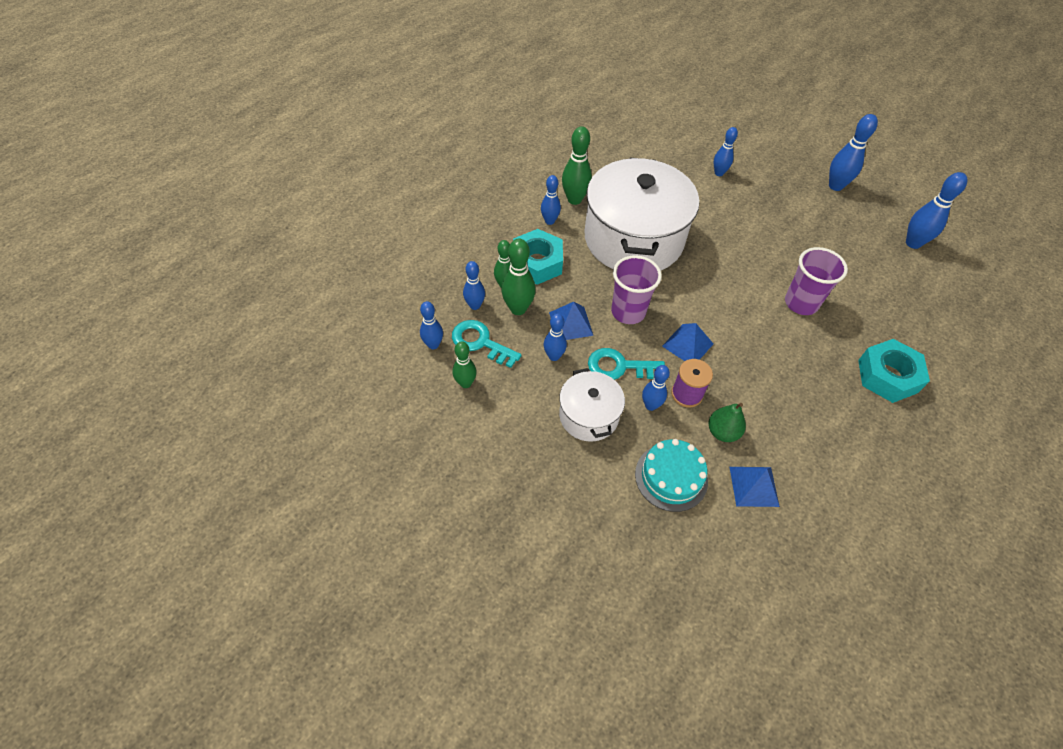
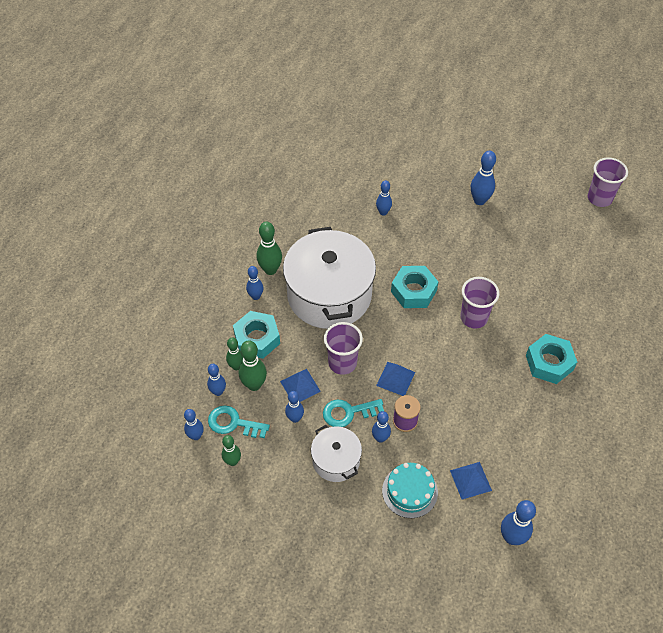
camera: 15 degrees left, 0 degrees up
(722, 432) = (438, 444): green pear -> none
(734, 258) = (413, 291): none -> turquoise nut
(913, 243) = (548, 239): blue bowling pin -> blue bowling pin (511, 537)
(985, 215) = (599, 198): none -> purple cup

